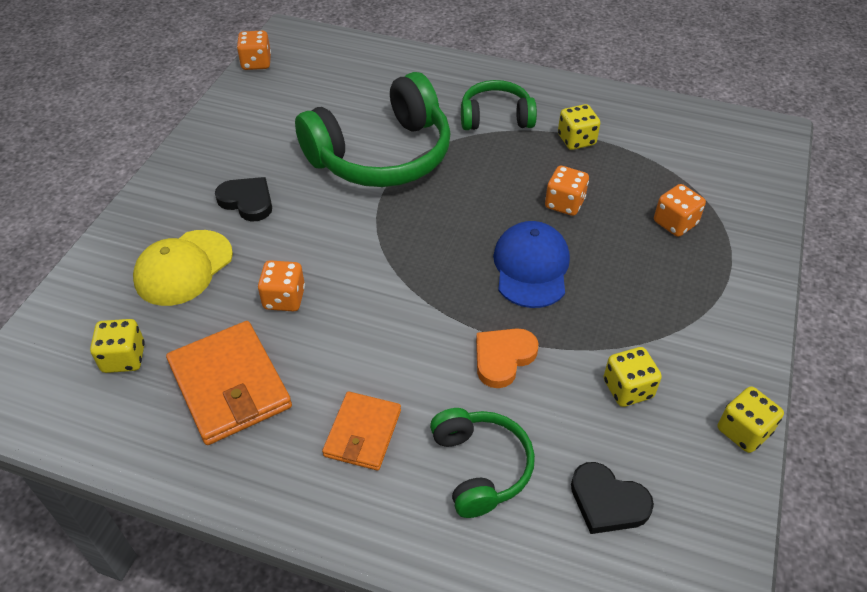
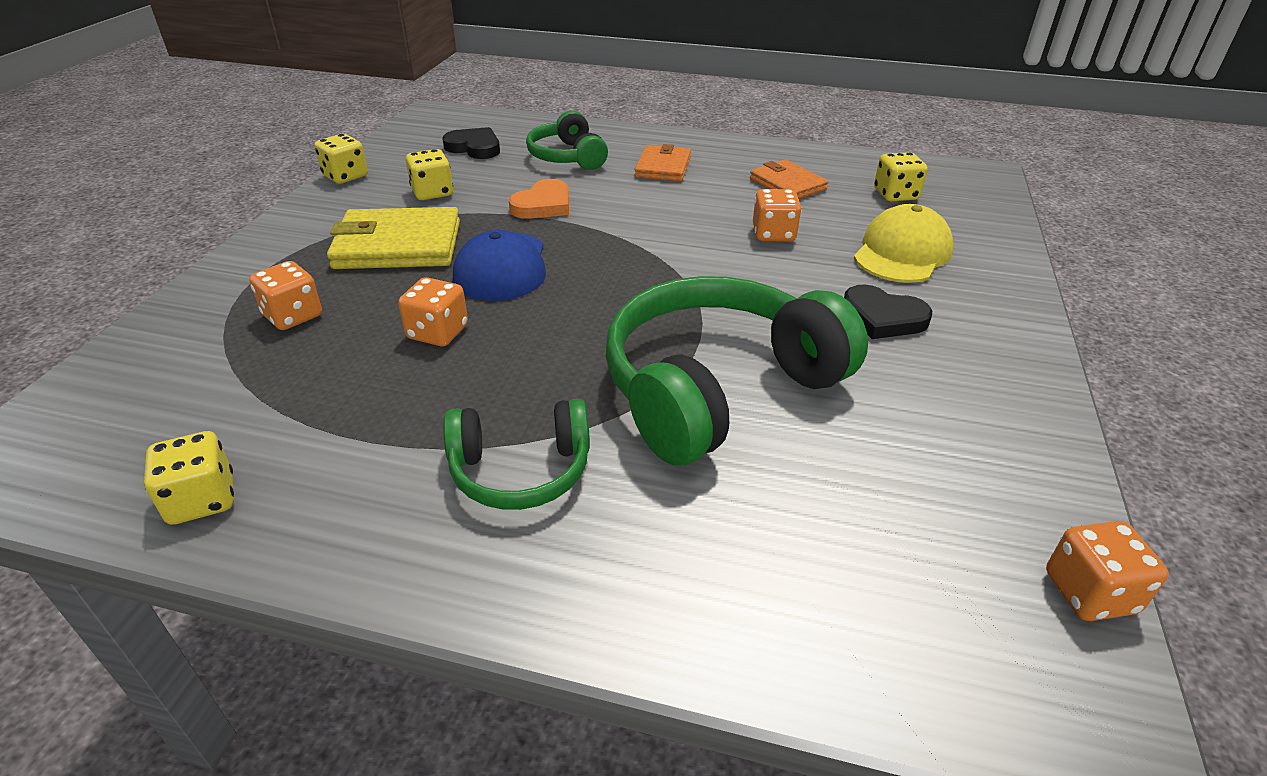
camera: 175 degrees right, 10 degrees down
(230, 385) = (787, 184): orange wallet -> orange wallet, size x0.62
(576, 140) = (380, 431): yellow dice -> yellow dice (202, 500)
(630, 300) = (398, 245): none -> yellow wallet

